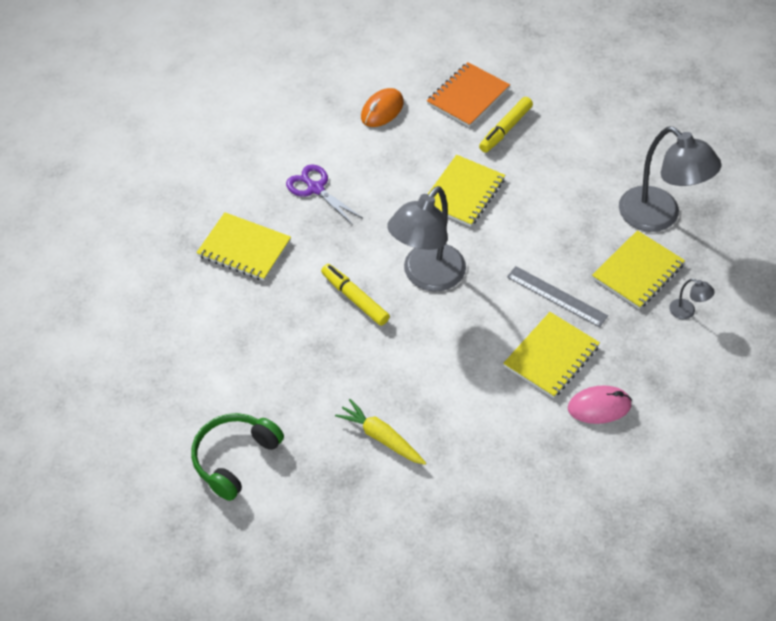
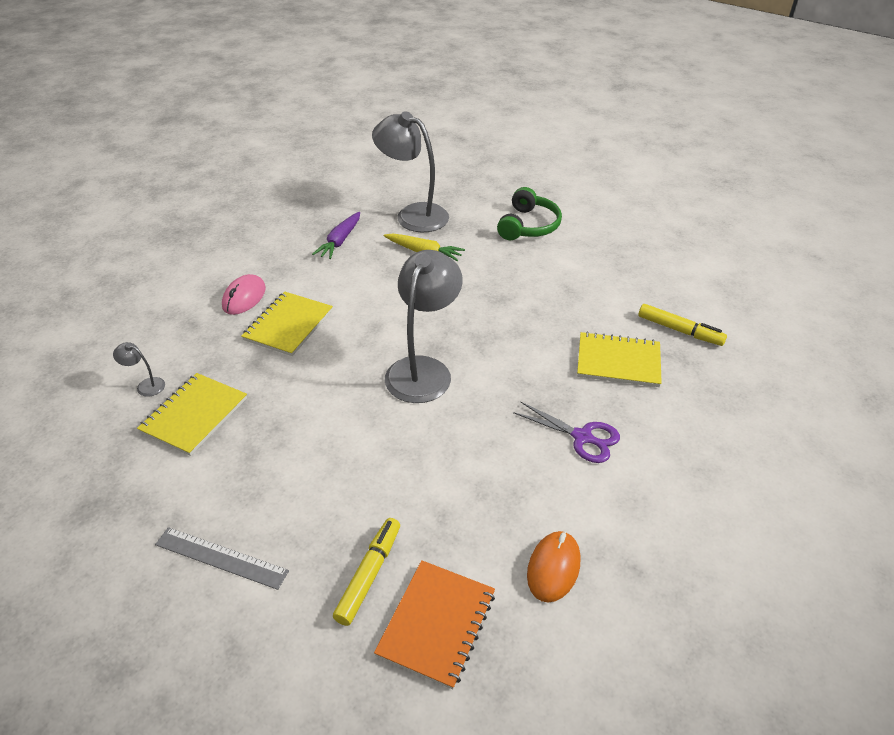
camera: 165 degrees right, 10 degrees down
(355, 299) = (486, 338): yellow marker -> yellow marker (679, 330)
(463, 192) = (407, 467): yellow notebook -> none
(480, 481) = (340, 241): none -> purple carrot
(556, 296) = (285, 375): grey ruler -> grey ruler (221, 558)
(599, 407) = (244, 297): pink mouse -> pink mouse turned 45 degrees counterclockwise
(659, 217) = (158, 484): grey lamp -> grey lamp (413, 214)

